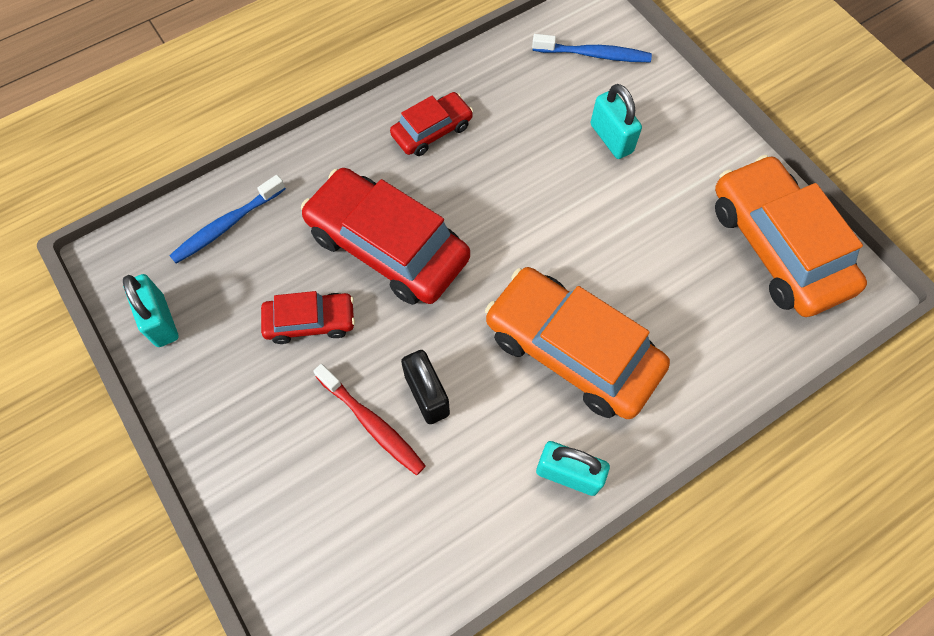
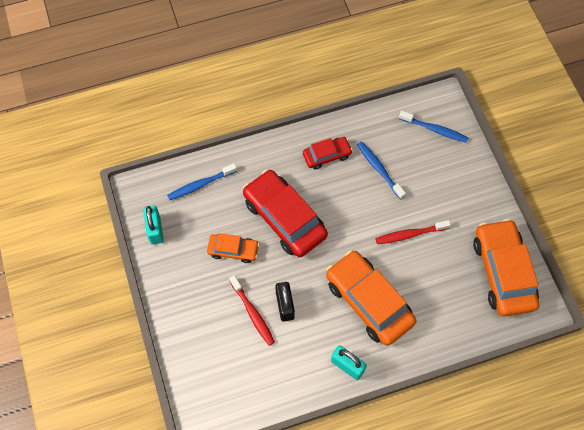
camera: 15 degrees right, 0 degrees up
(310, 322) = (233, 250): red car -> orange car
(524, 133) = (379, 169): none -> blue toothbrush
(607, 222) = (410, 234): none -> red toothbrush
(611, 138) = (428, 184): turquoise padlock -> none

